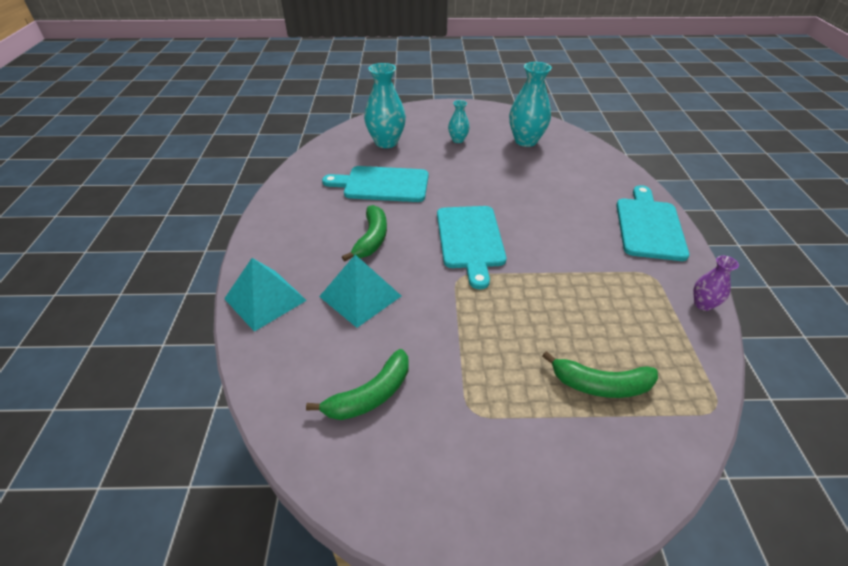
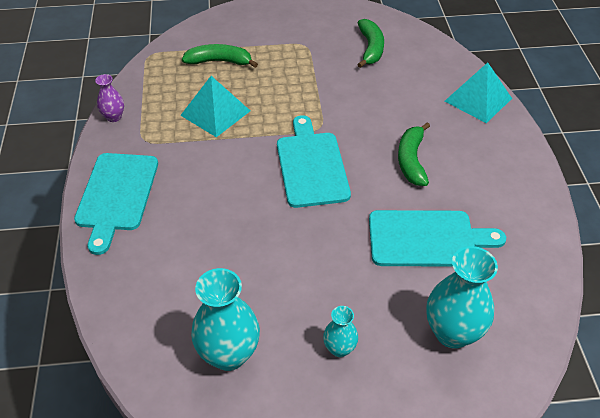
camera: 175 degrees right, 5 degrees up
(360, 296) = (401, 106): turquoise pyramid -> turquoise pyramid (215, 113)
(370, 395) = (370, 48): green banana -> green banana turned 135 degrees clockwise

